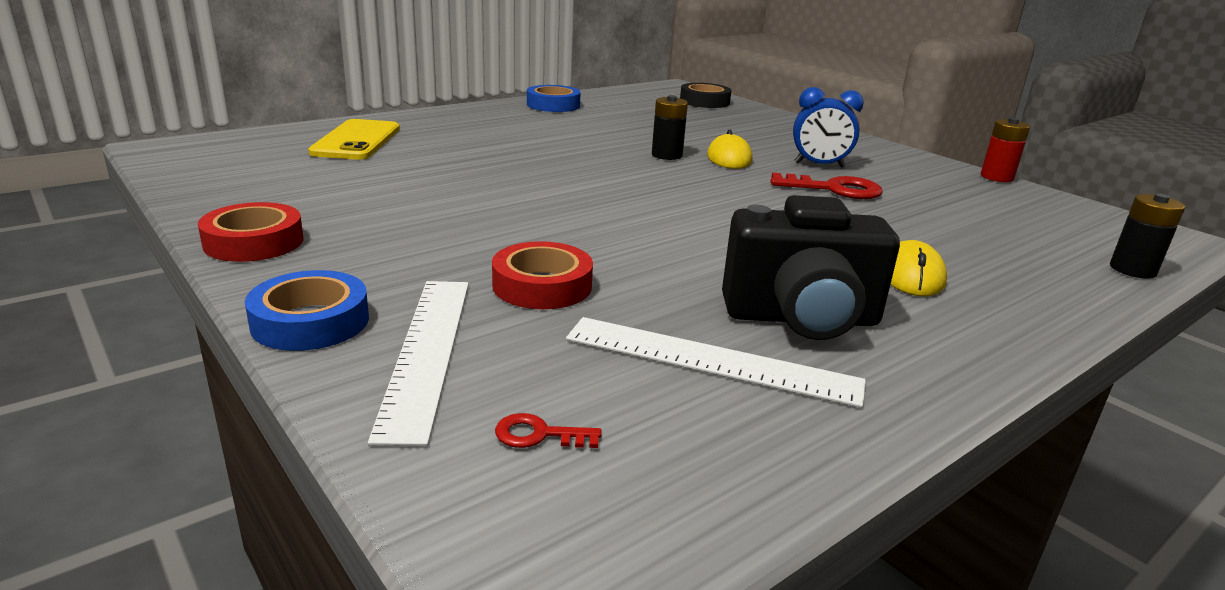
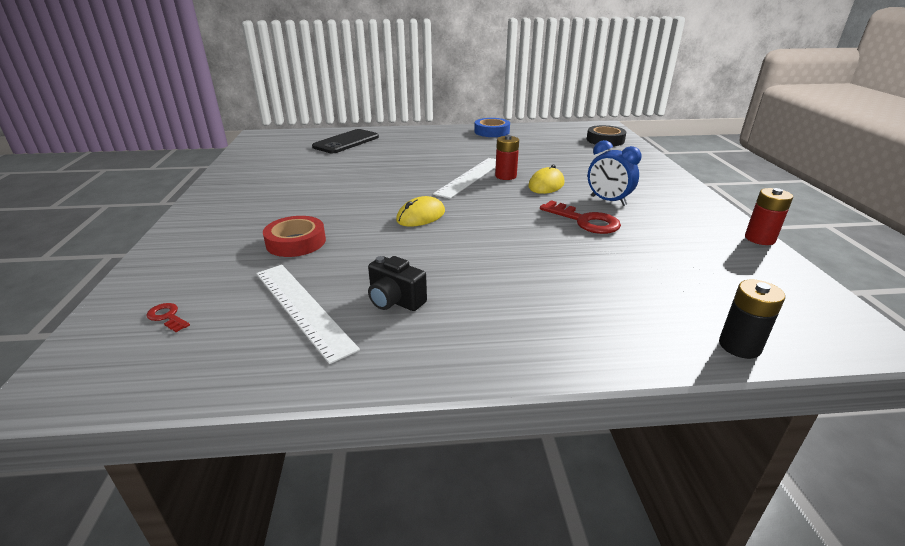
camera: 35 degrees right, 5 degrees up
(254, 242) = (219, 190): red tape -> none
(310, 321) = (178, 234): blue tape -> none
(357, 141) = (346, 142): yellow phone -> black phone
(426, 351) = (194, 261): white ruler -> white ruler (470, 177)
(667, 155) = (505, 176): black battery -> red battery
(801, 319) = (395, 301): black camera -> black camera, size x0.55
(911, 275) = (523, 295): yellow mouse -> yellow mouse (421, 216)

